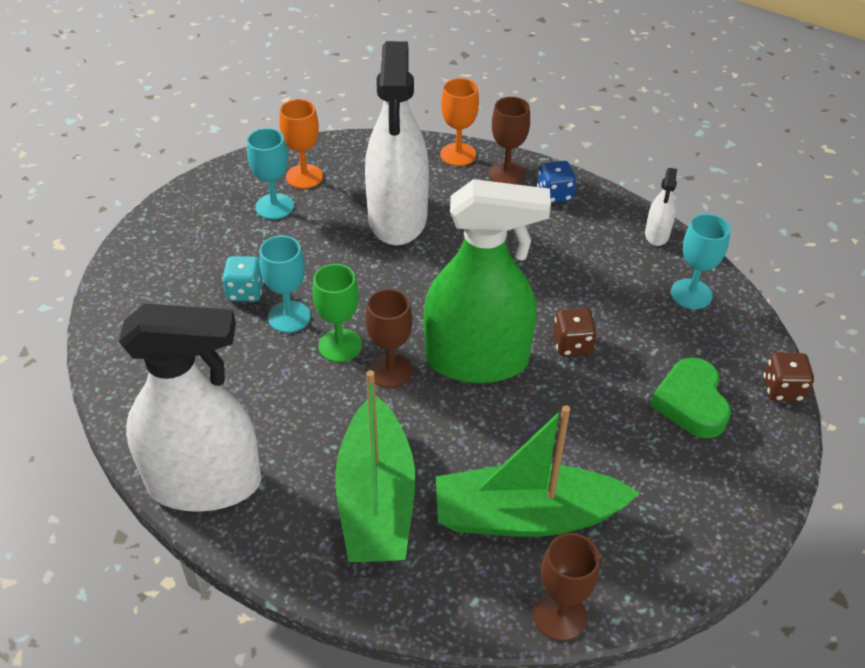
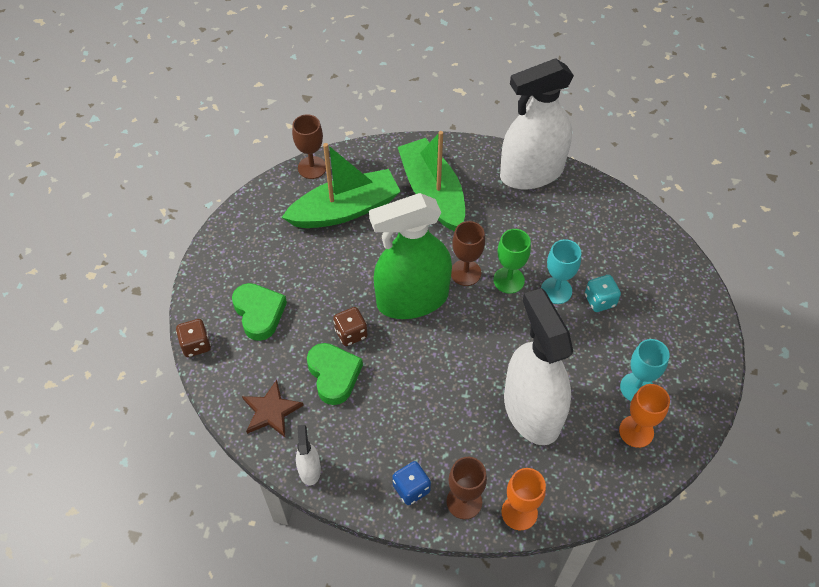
camera: 160 degrees right, 10 degrees up
(607, 308) = (334, 375): none -> green heart
(691, 294) = (271, 411): turquoise goblet -> brown star

